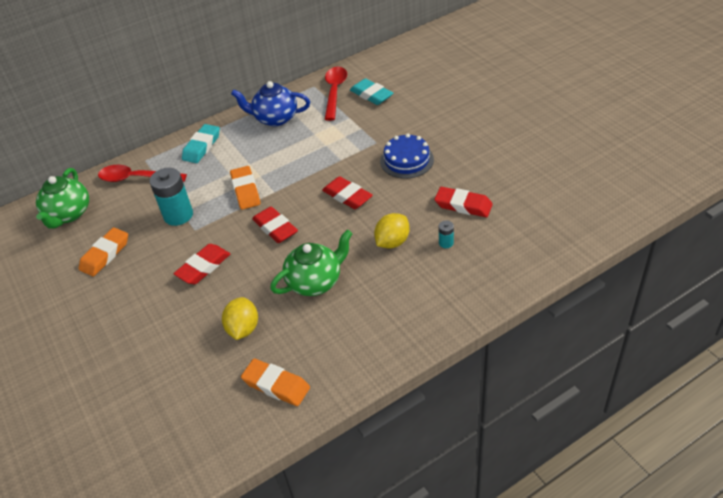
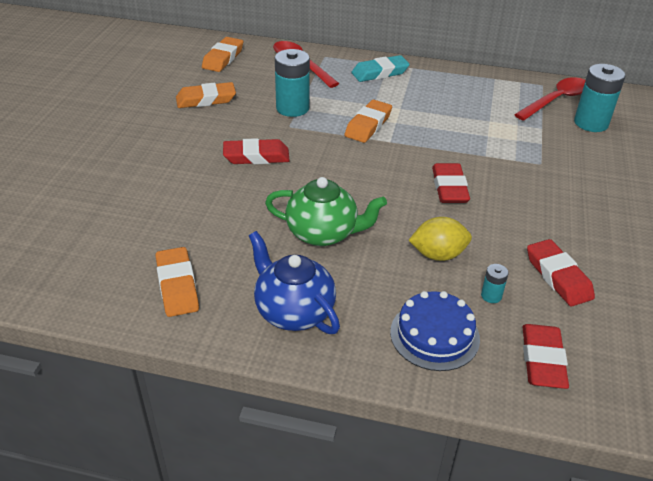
camera: 40 degrees right, 5 degrees down
(68, 214) = (223, 58): green teapot -> orange eraser
(243, 328) = (217, 223): yellow lemon -> none
(275, 118) = (470, 88): blue teapot -> blue teapot (293, 311)
(275, 228) = (351, 168): red eraser -> red eraser (542, 360)
(371, 95) = (591, 123): turquoise eraser -> turquoise battery
(406, 160) = (551, 197): blue cake -> blue cake (434, 335)

